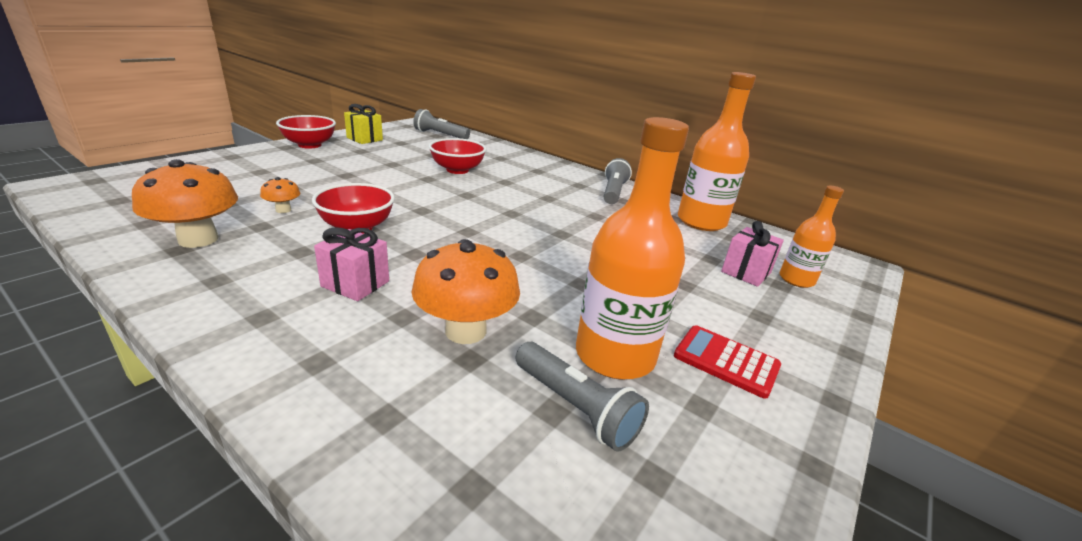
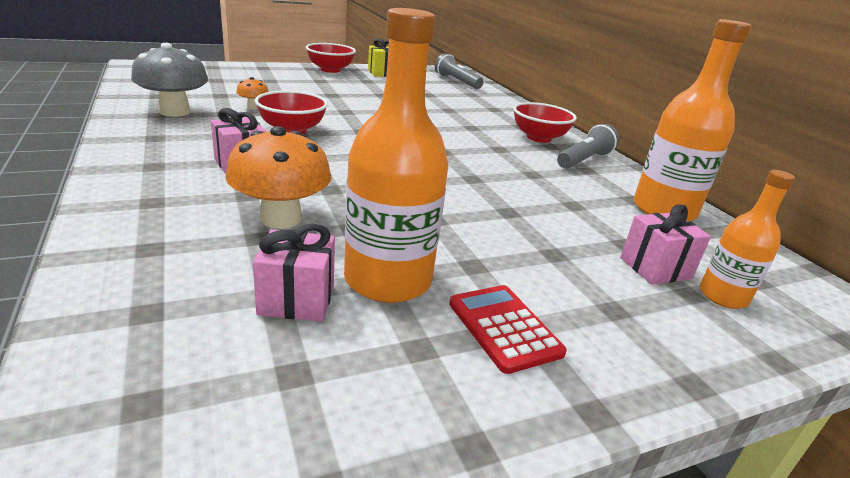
camera: 30 degrees right, 0 degrees up
(198, 239) = (175, 112): orange mushroom -> grey mushroom
(457, 170) = (436, 110): red bowl -> red bowl (539, 138)
(575, 407) = (296, 300): grey flashlight -> pink gift

